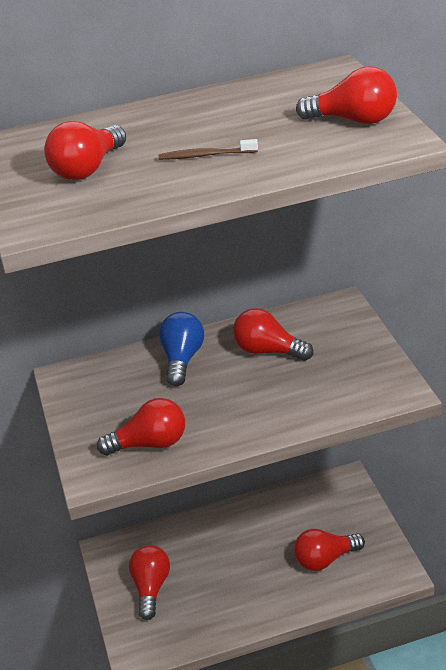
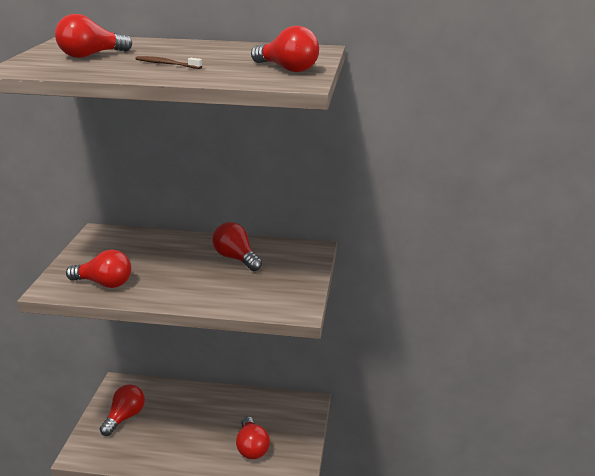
camera: 20 degrees right, 10 degrees down
(182, 359) = (177, 246): blue light bulb -> none
(325, 559) = (252, 447): red light bulb -> red light bulb turned 105 degrees counterclockwise

